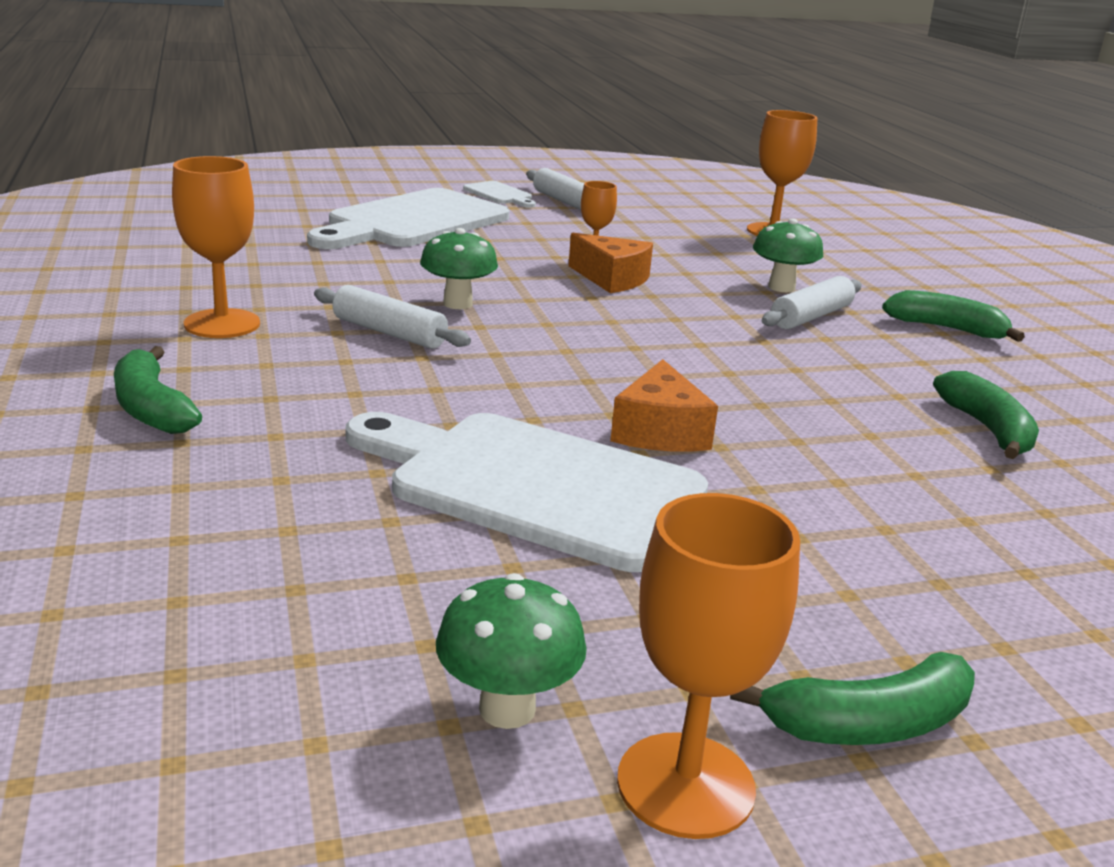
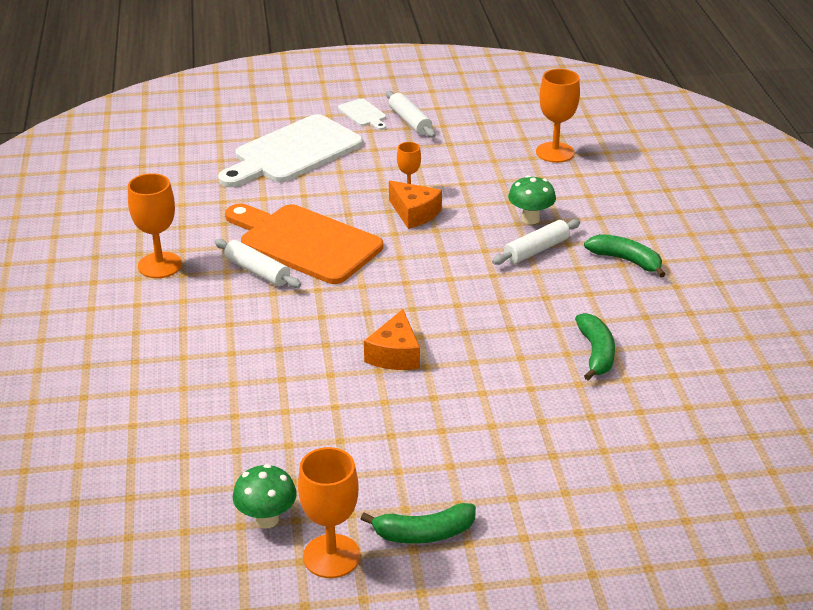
camera: 10 degrees right, 10 degrees up
(151, 408) = (119, 336): green banana -> none
(457, 304) = (305, 242): green mushroom -> orange cutting board
(534, 485) = (312, 394): white cutting board -> none

